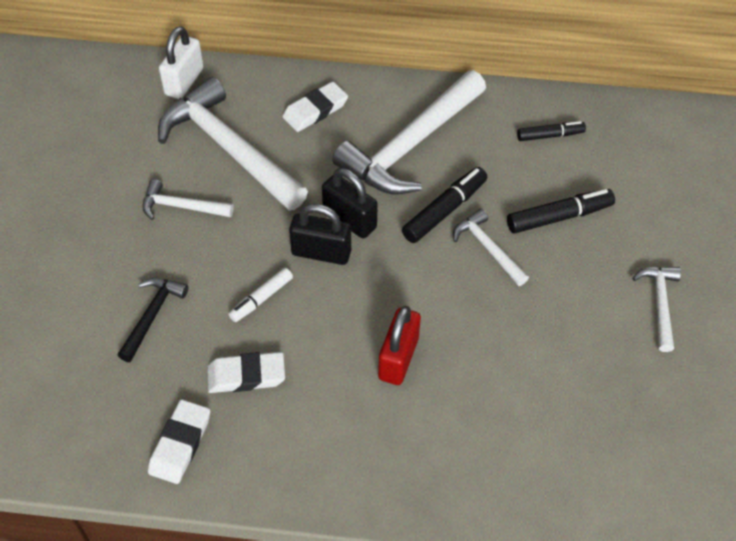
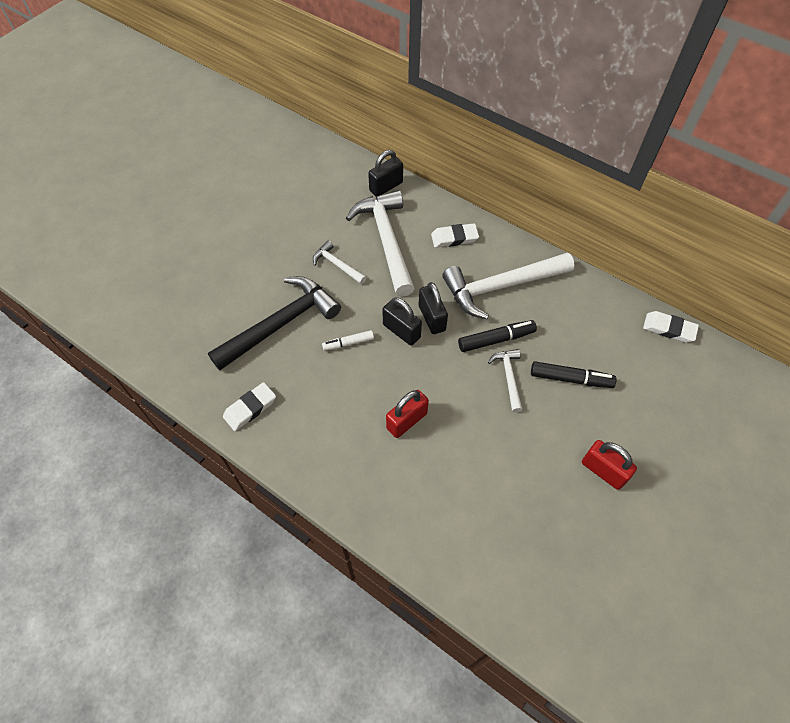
camera: 30 degrees right, 5 degrees up
(152, 315) = (281, 324): black hammer -> black hammer, size x2.07
(184, 81) = (386, 187): white padlock -> black padlock
(246, 375) = (311, 386): white eraser -> white eraser (669, 329)
(550, 135) = (600, 320): black marker -> none
(659, 304) = (603, 471): white hammer -> red padlock

